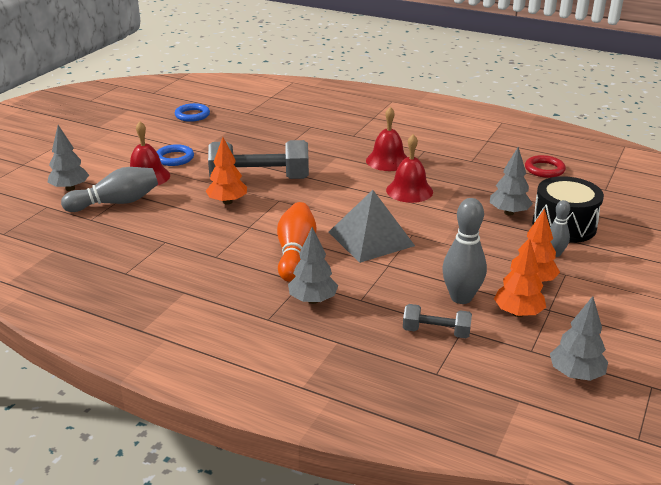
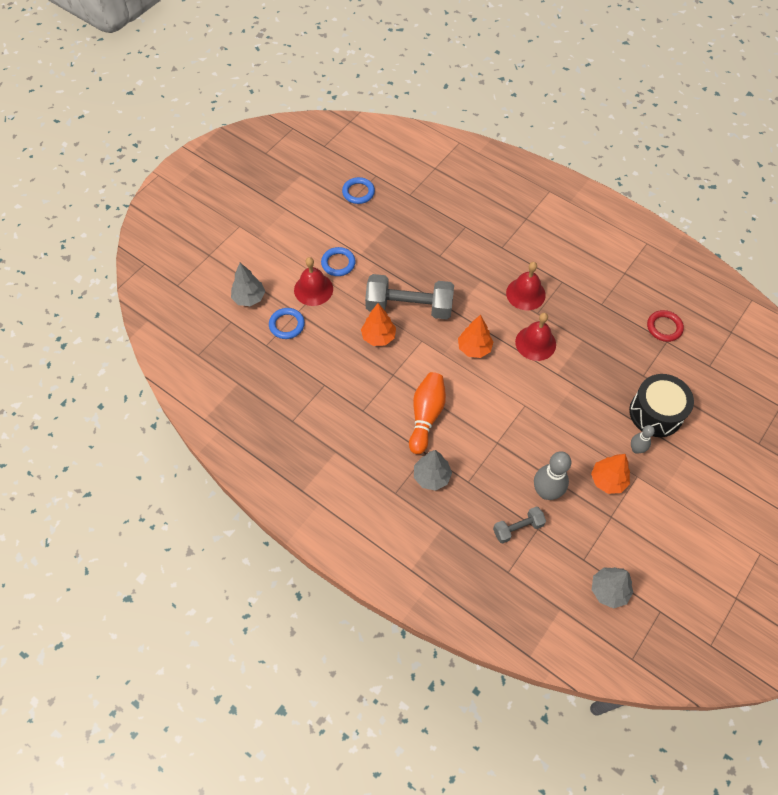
camera: 10 degrees right, 30 degrees up
(116, 203) = (287, 325): grey bowling pin -> blue ring
(371, 238) = (490, 406): grey pyramid -> none
(436, 332) = (518, 528): grey dumbbell -> grey dumbbell turned 45 degrees counterclockwise
(509, 213) = (614, 387): grey tree -> none
(518, 313) = (585, 517): orange tree -> orange tree (474, 348)

